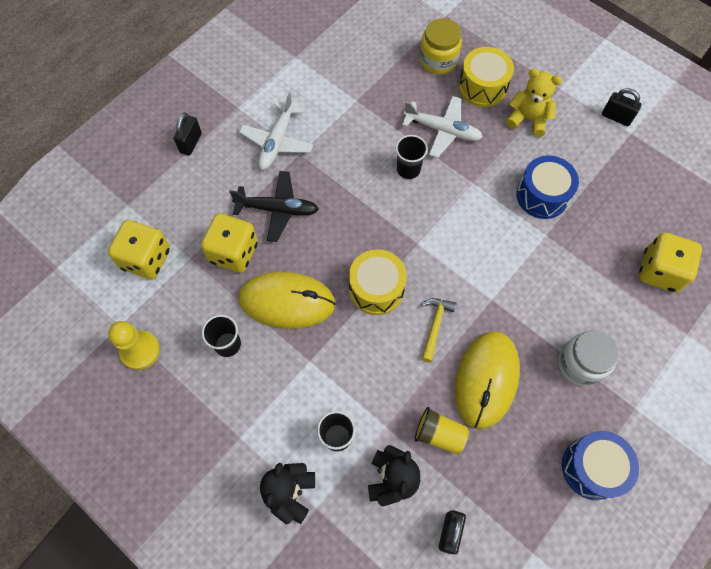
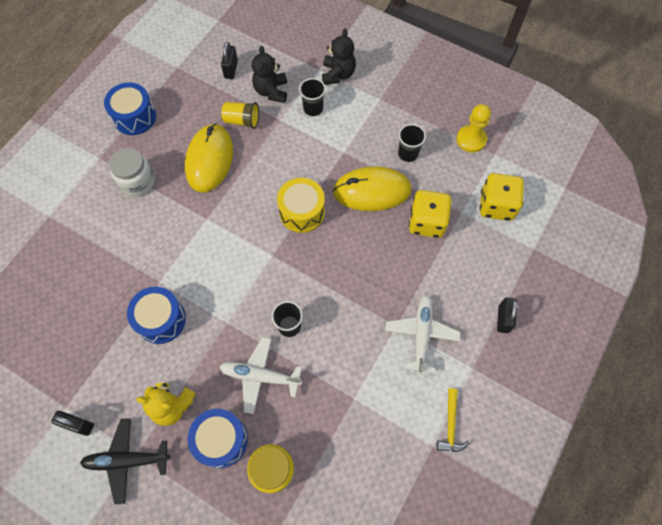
camera: 170 degrees right, 0 degrees up
(278, 209) = (401, 266): black plane -> black plane (126, 460)
(435, 325) = (251, 191): yellow hammer -> yellow hammer (451, 425)
(482, 87) = (221, 440): yellow drum -> blue drum
(659, 271) = (62, 264): yellow dice -> none

